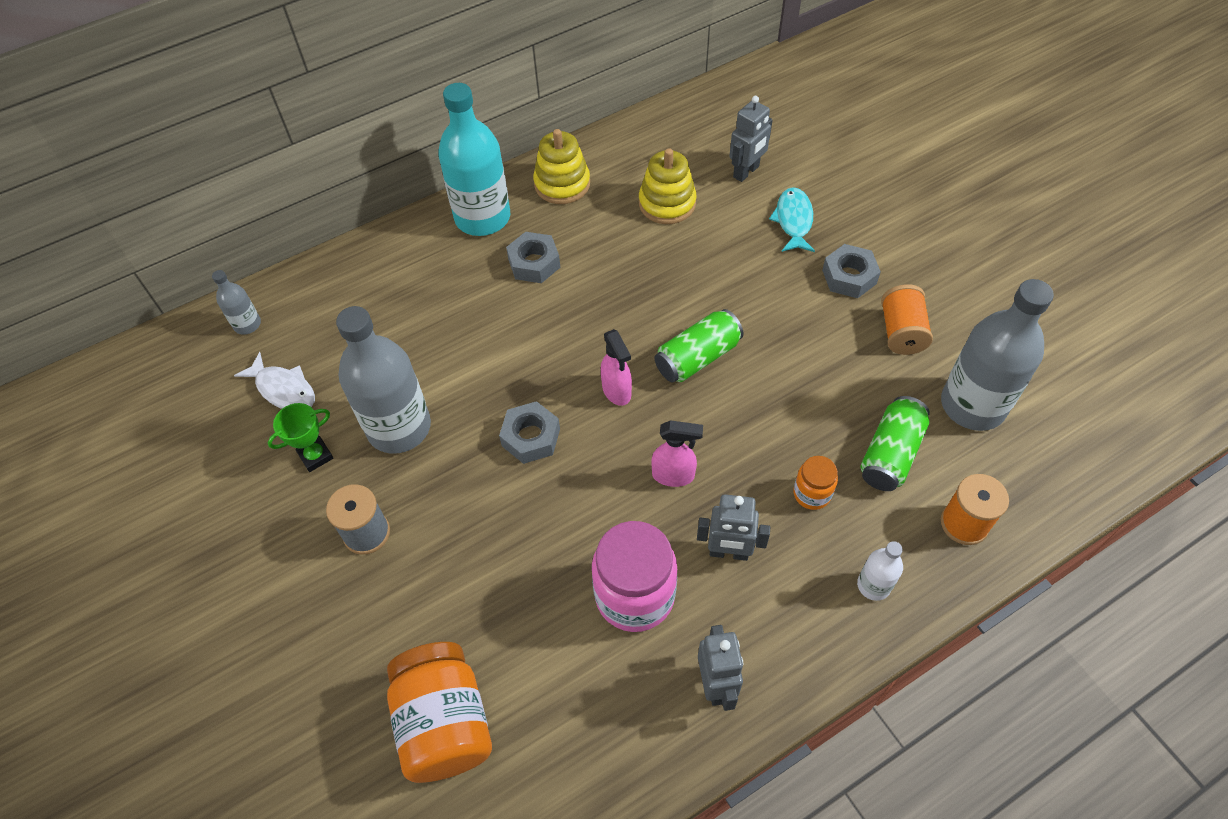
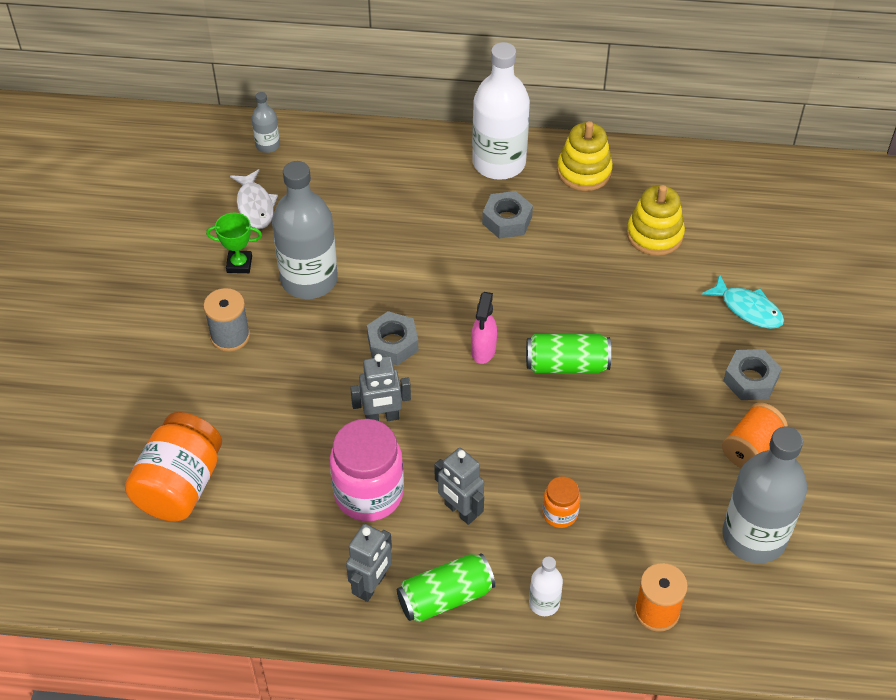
camera: 35 degrees right, 5 degrees down
(482, 217) = (499, 163): turquoise bottle -> white bottle
(674, 475) = (470, 434): pink spray bottle -> none
(746, 172) = (746, 247): grey robot -> grey robot (382, 417)
(793, 220) = (748, 309): turquoise fish -> turquoise fish turned 90 degrees clockwise
(890, 454) = (649, 527): green can -> green can (445, 597)

